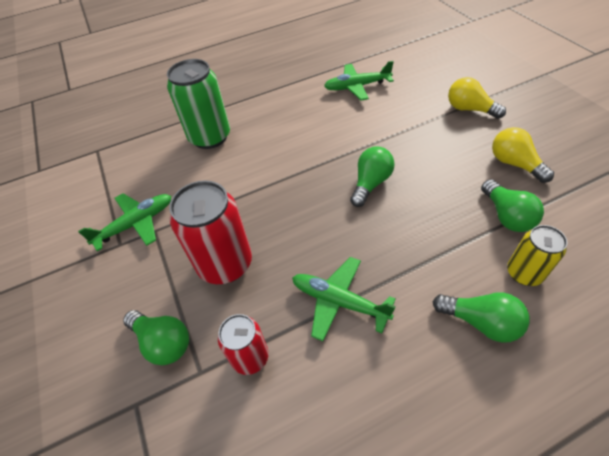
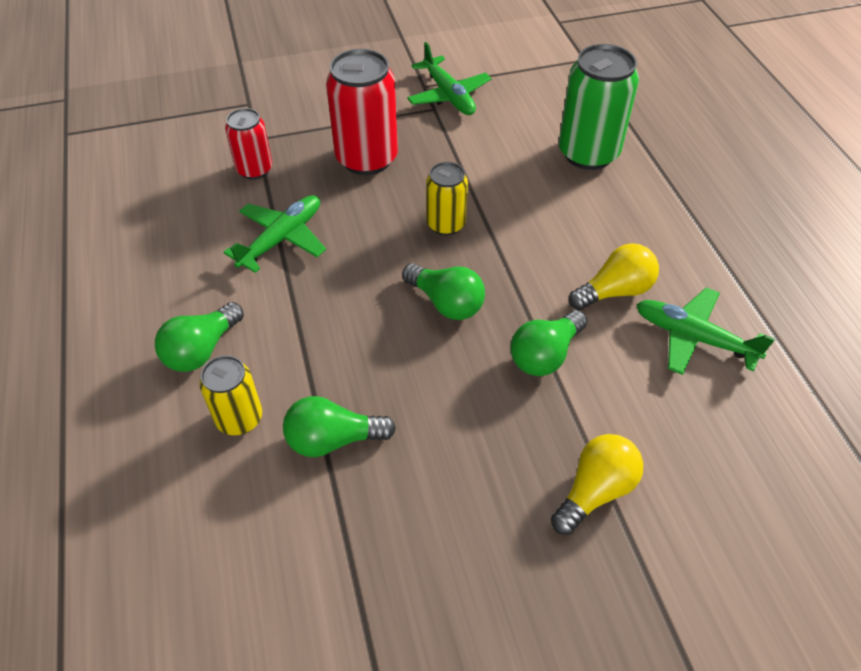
camera: 95 degrees right, 0 degrees up
(163, 342) = (296, 117): green light bulb -> green light bulb (545, 355)
(296, 197) = (446, 224): none -> yellow can
(357, 87) = (694, 338): green plane -> green plane turned 60 degrees counterclockwise
(514, 164) = (432, 499): yellow light bulb -> yellow light bulb (615, 291)

